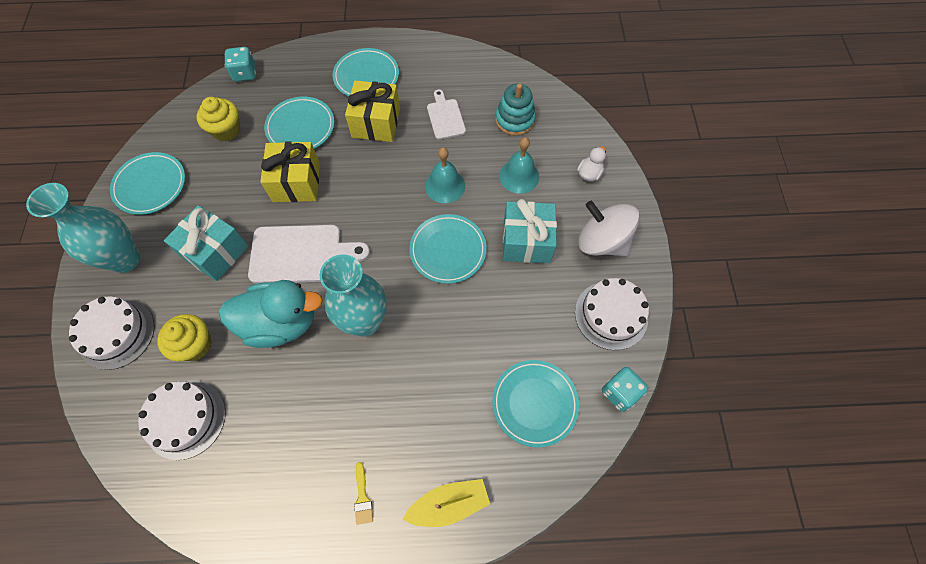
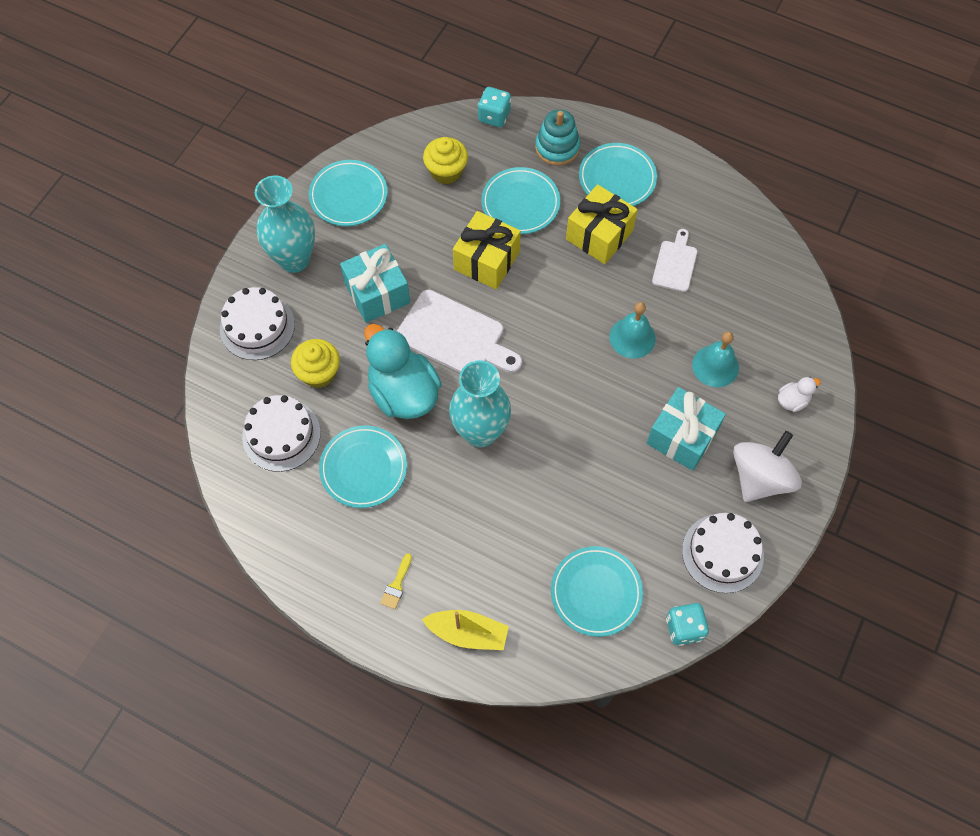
camera: 30 degrees right, 0 degrees up
(280, 323) = (403, 392): turquoise duck -> turquoise duck turned 150 degrees counterclockwise
(448, 250) = (597, 405): turquoise plate -> turquoise plate (363, 468)
(514, 120) = (748, 303): turquoise stacking toy -> turquoise stacking toy (557, 148)
(602, 242) = (760, 477): white spinning top -> white spinning top turned 60 degrees clockwise

